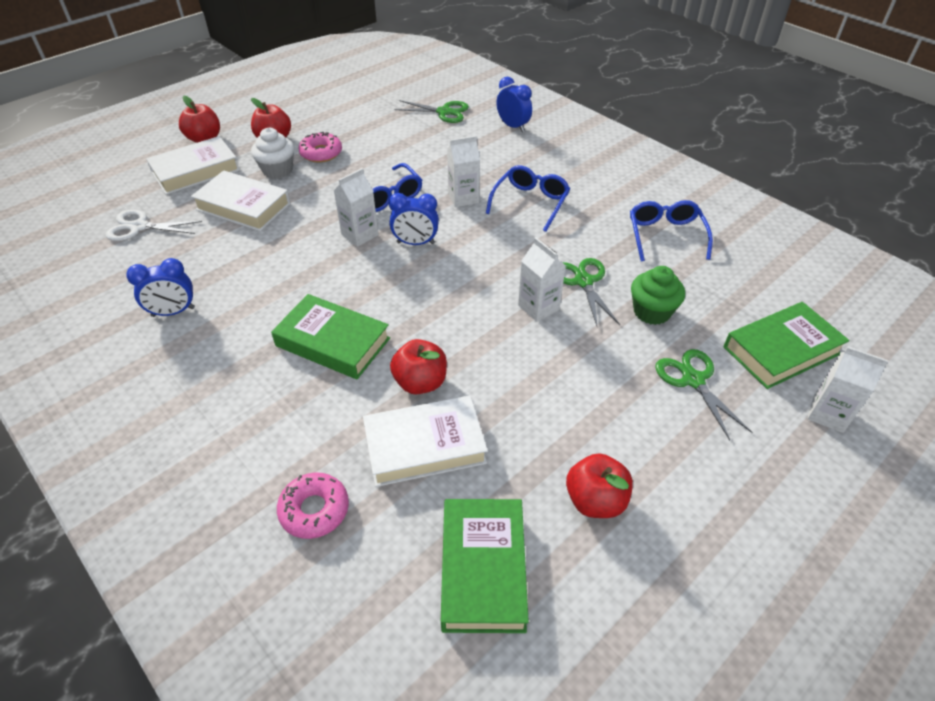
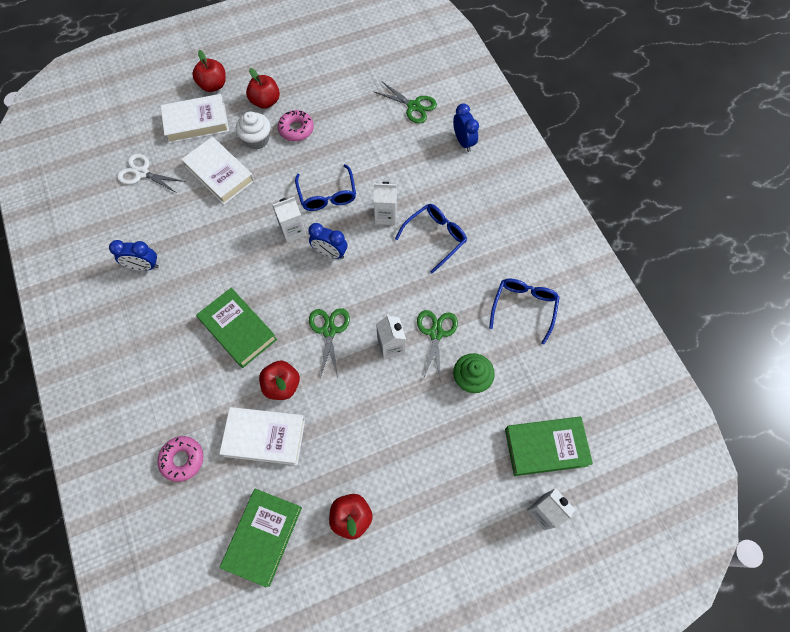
camera: 20 degrees right, 20 degrees up
(693, 380) = (466, 449): green scissors -> green scissors (329, 330)

